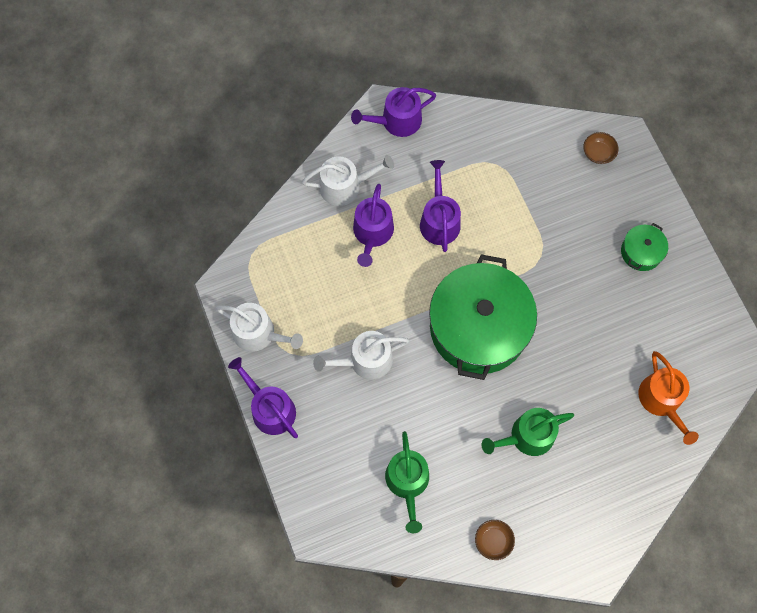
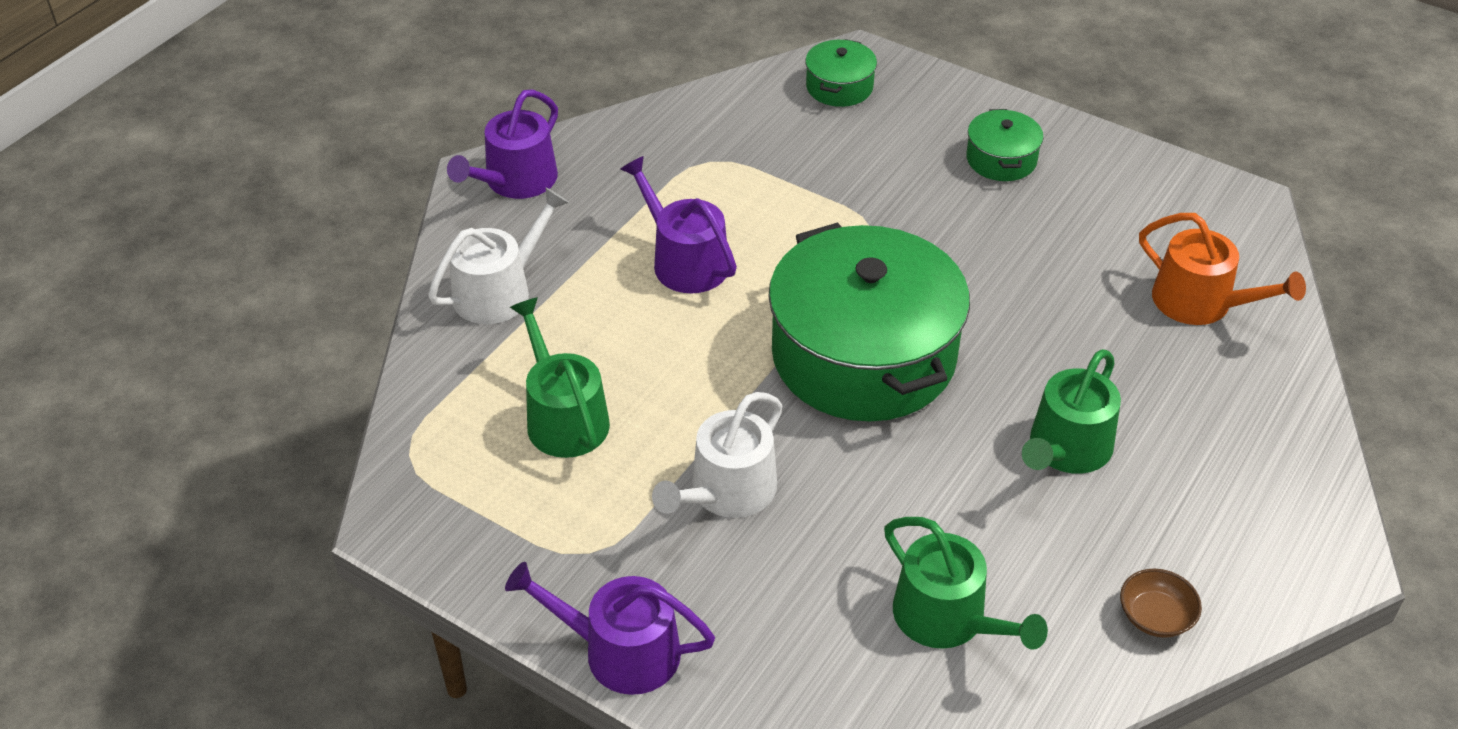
camera: 35 degrees left, 25 degrees down
(258, 333) = (511, 554): white watering can -> none
(325, 276) = (563, 417): none -> green watering can
(372, 233) = (593, 326): purple watering can -> none
(598, 153) = (839, 87): brown bowl -> green pot

